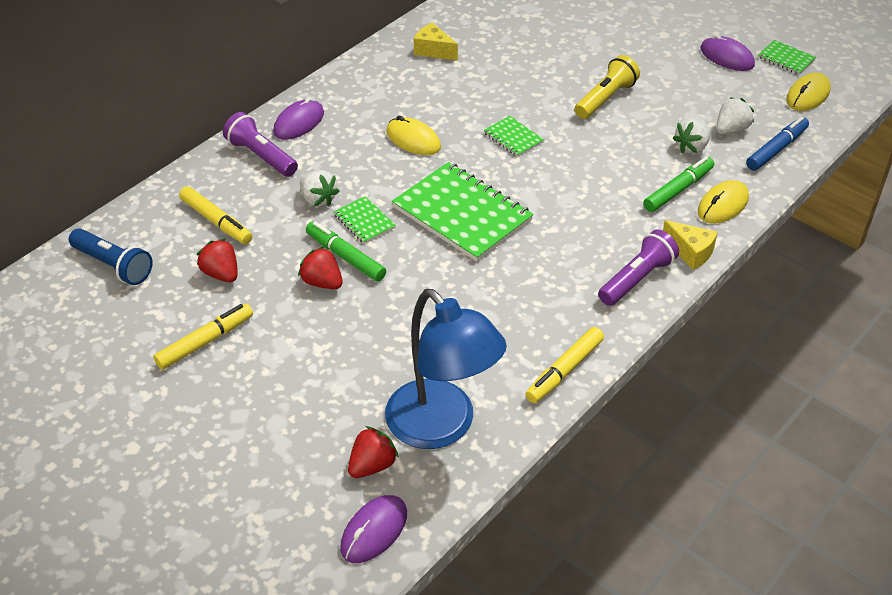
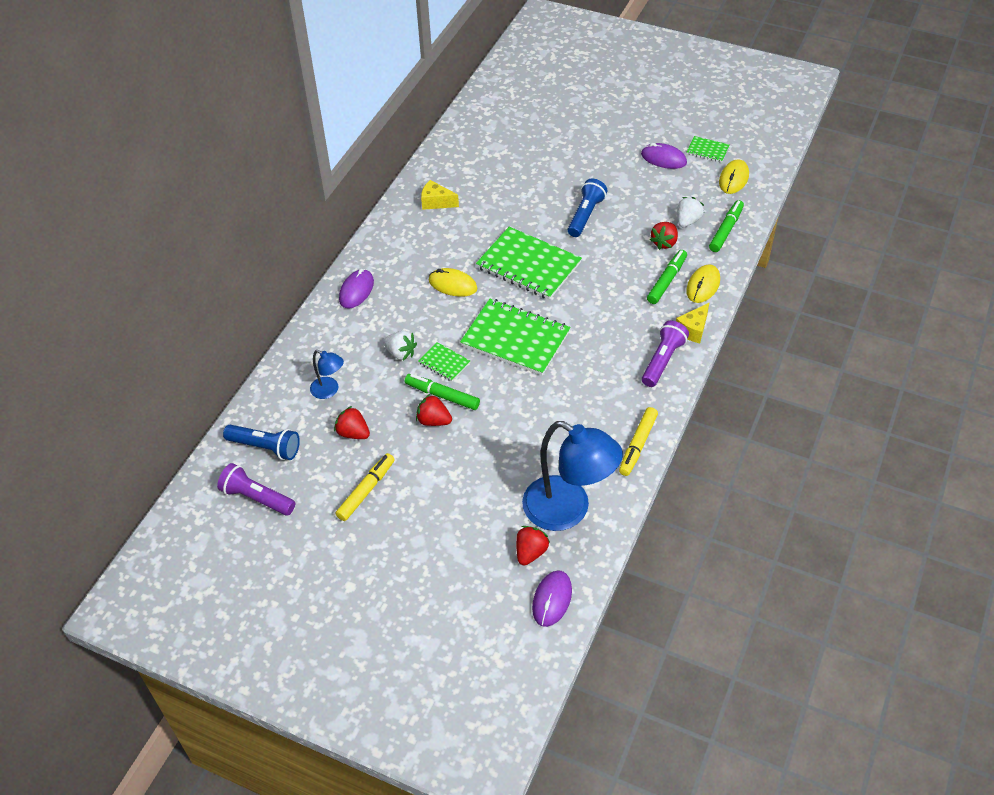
camera: 15 degrees left, 5 degrees up
(216, 221) = (329, 390): yellow marker -> blue lamp
(261, 156) = (339, 327): purple flashlight -> purple flashlight (257, 498)
(513, 138) = (528, 265): green notebook -> green notebook, size x2.16
(605, 98) = (585, 215): yellow flashlight -> blue flashlight
(690, 252) = (693, 329): yellow cheese -> yellow cheese turned 105 degrees clockwise
(691, 147) = (664, 243): white strawberry -> red strawberry
(776, 149) = (726, 230): blue marker -> green marker

